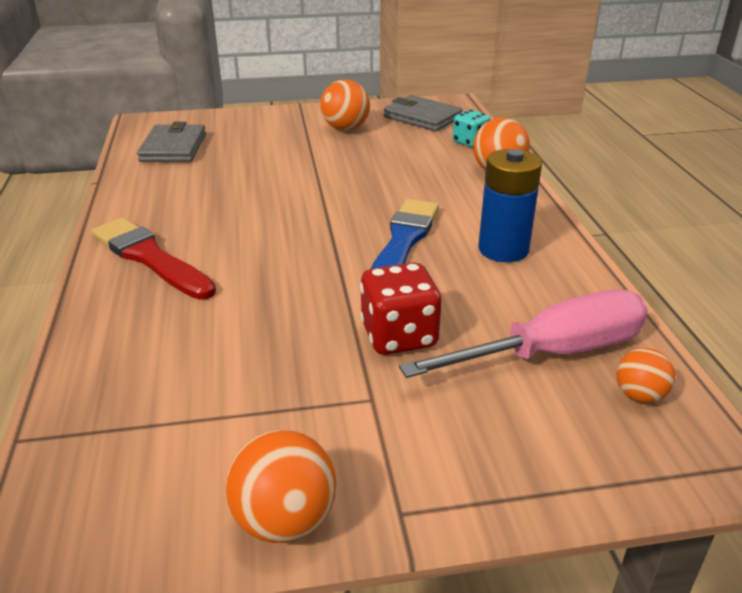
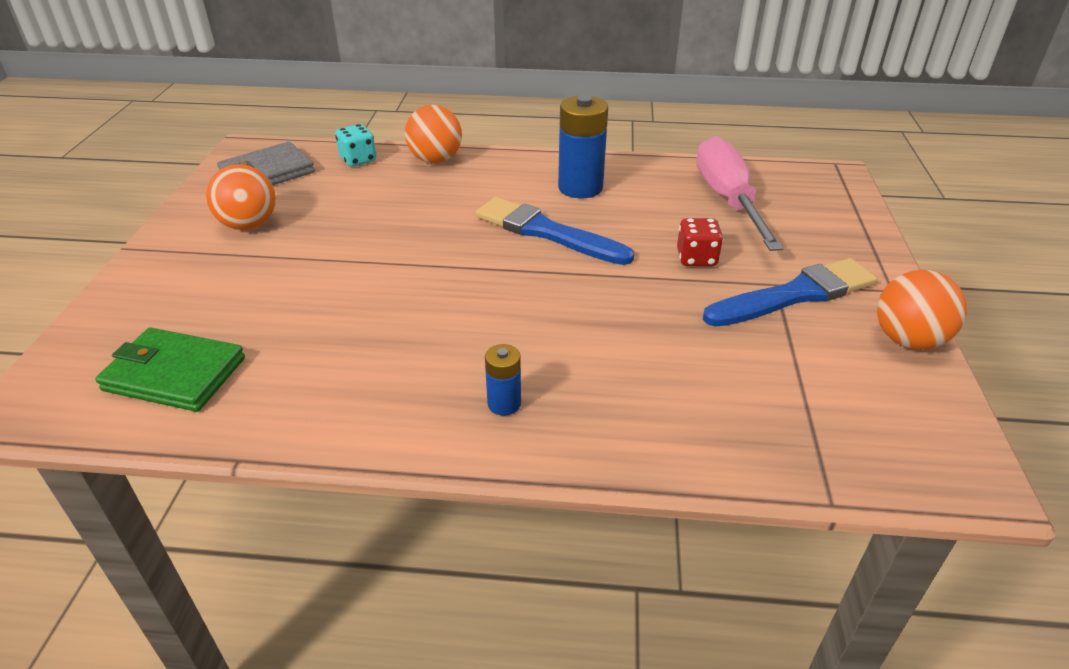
camera: 75 degrees left, 5 degrees up
(150, 258) = (504, 403): red brush -> blue battery
(173, 148) = (174, 374): grey wallet -> green wallet
(354, 415) = (795, 295): none -> blue brush
(399, 336) = (696, 258): red dice -> red dice, size x0.66
(639, 395) = (776, 182): orange ball -> none

